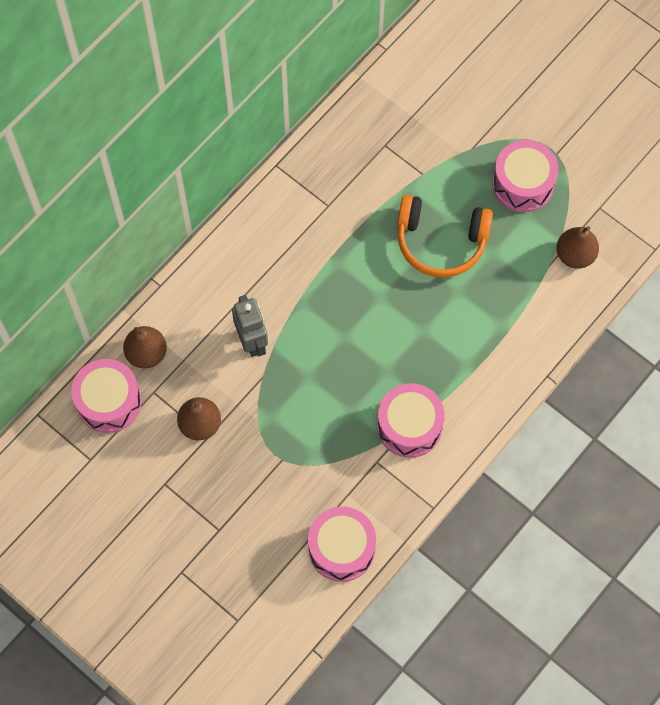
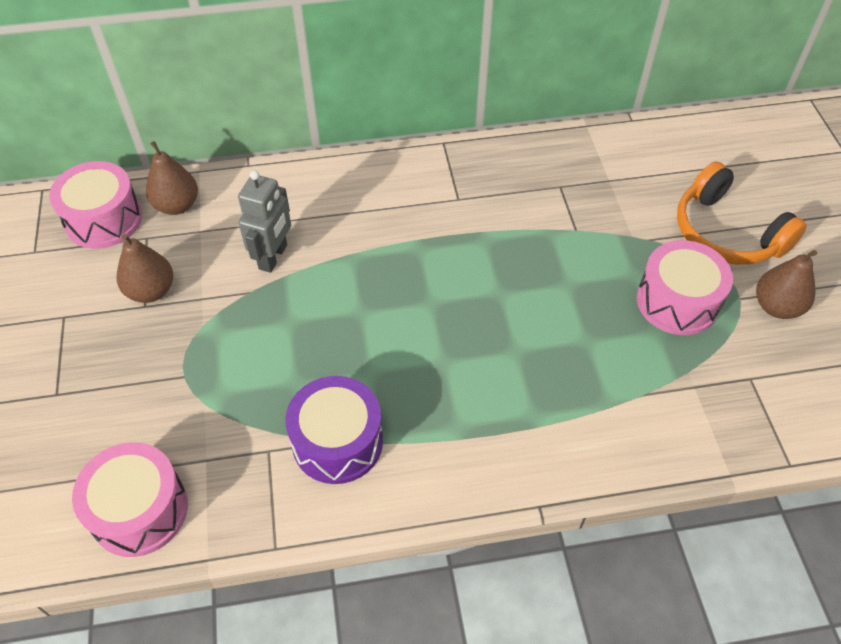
camera: 40 degrees right, 15 degrees down
(409, 426) = (337, 442): pink drum -> purple drum
(441, 241) = (540, 296): orange headphones -> orange headphones (726, 233)
(575, 255) = (681, 405): brown pear -> brown pear (776, 307)

